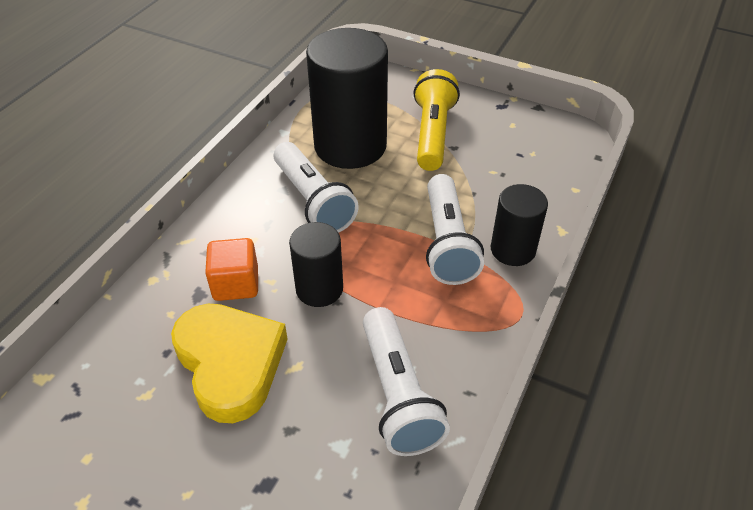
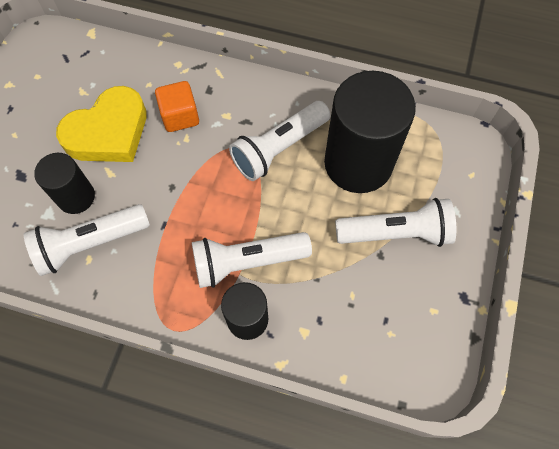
camera: 80 degrees right, 20 degrees up
(319, 289) = (182, 173): black cylinder -> black cylinder (76, 197)
(432, 134) = (396, 232): yellow flashlight -> white flashlight

